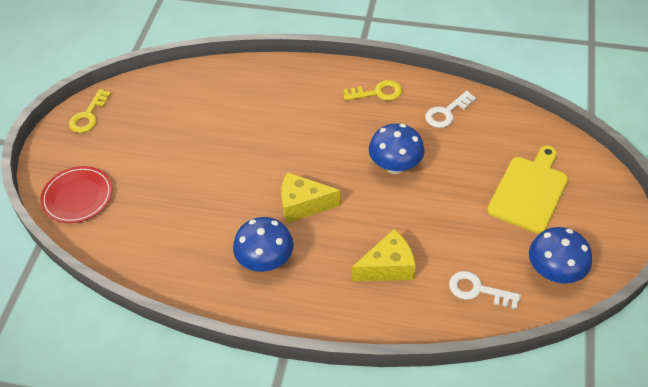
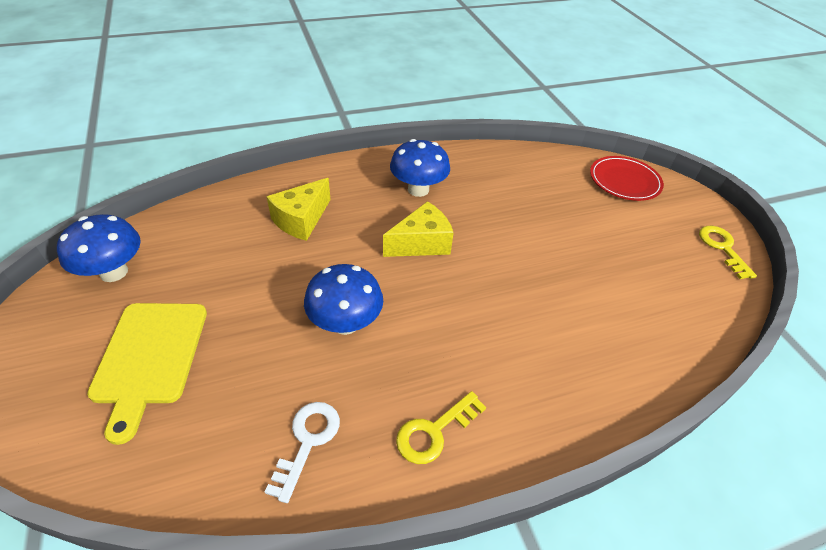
camera: 145 degrees right, 5 degrees down
(478, 290) = (201, 230): white key -> none

